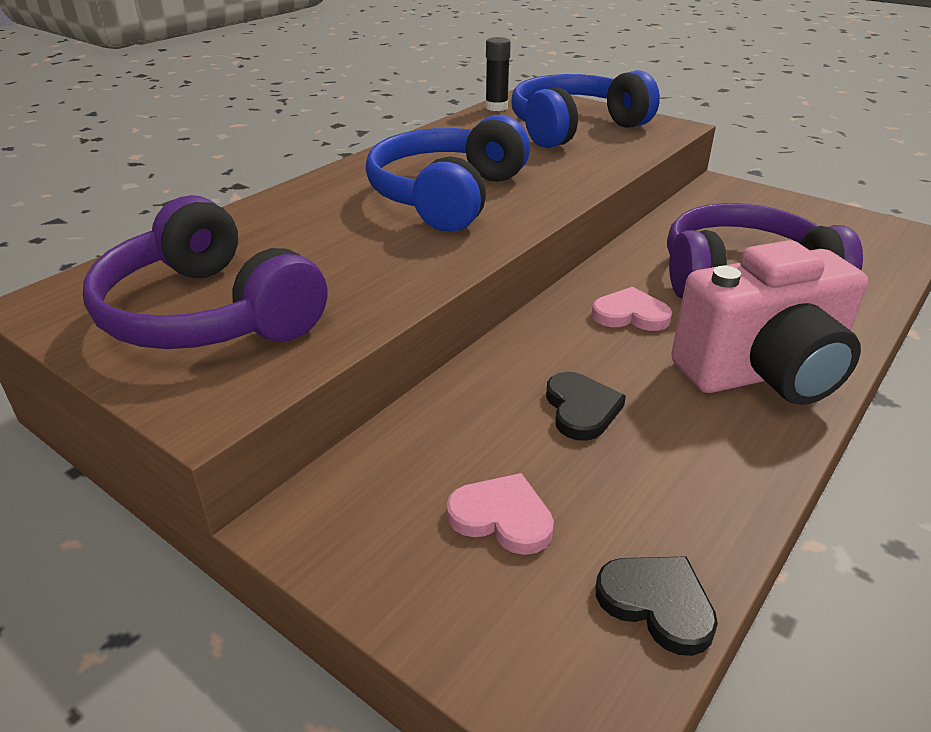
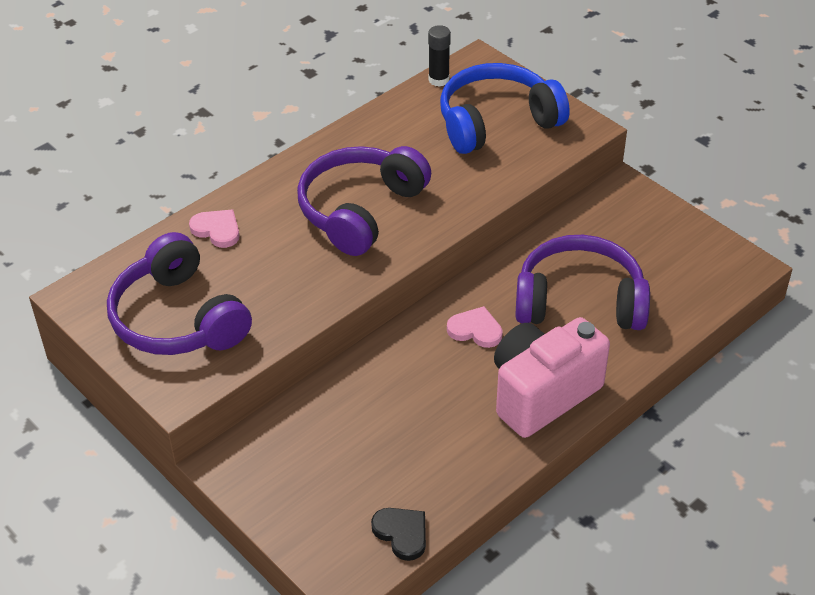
camera: 10 degrees right, 10 degrees up
(447, 196) = (360, 210): blue headphones -> purple headphones
(502, 517) = (336, 475): pink heart -> pink heart (217, 230)
(581, 409) = (408, 407): black heart -> none
(763, 374) = (542, 394): pink camera -> pink camera turned 150 degrees clockwise

